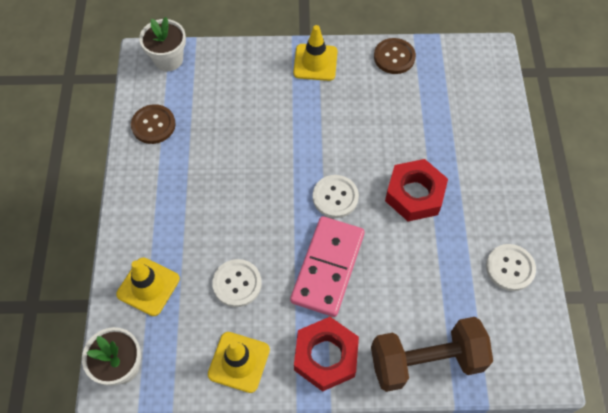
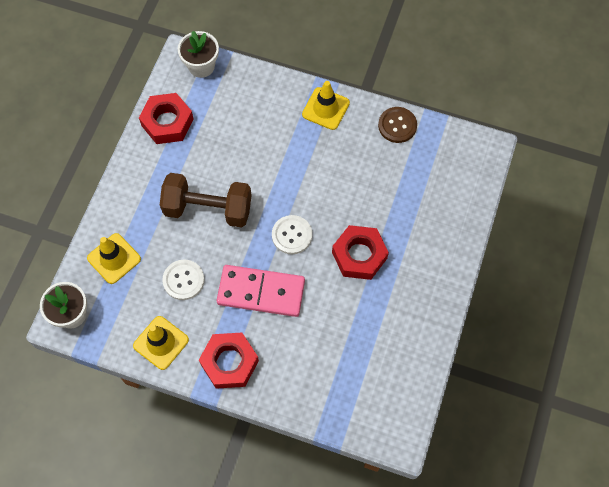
camera: 20 degrees right, 5 degrees up
(153, 125) = (167, 122): brown button -> red nut
(328, 267) = (261, 292): pink domino -> pink domino turned 60 degrees clockwise
(426, 361) = (307, 394): brown dumbbell -> brown dumbbell (208, 209)
(510, 268) = (410, 345): white button -> none

